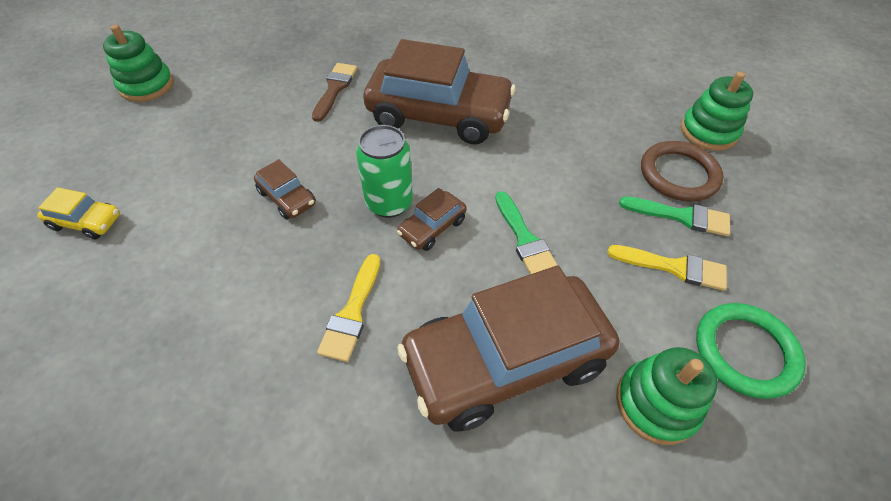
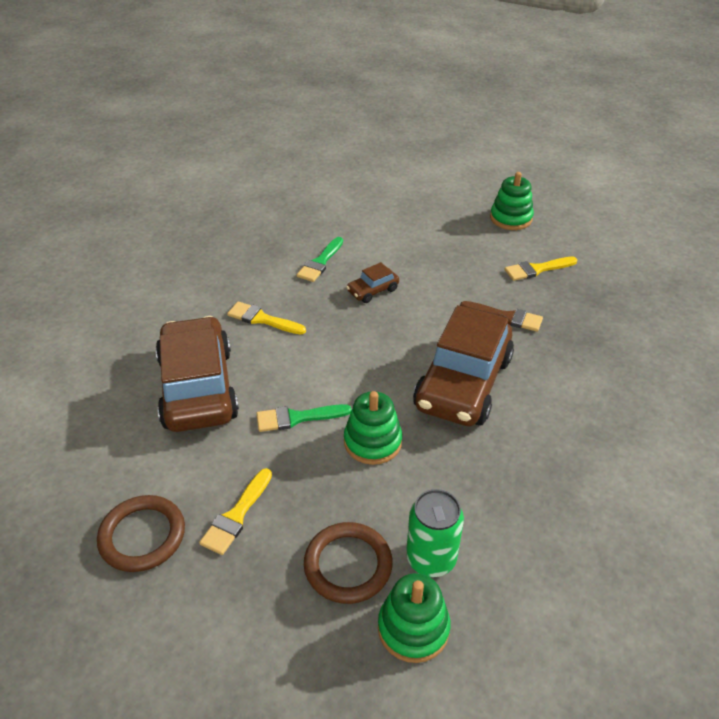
camera: 100 degrees right, 10 degrees down
(86, 222) = (369, 211): yellow car -> none
(253, 68) = (537, 269): none -> yellow brush
(389, 203) = (356, 342): green can -> green can (431, 559)
(432, 227) = (324, 364): brown car -> none
(656, 403) = (132, 462): green stacking toy -> green stacking toy (372, 442)
(681, 216) = (291, 544): green brush -> green brush (320, 262)
(745, 352) = (142, 536): green ring -> brown ring

